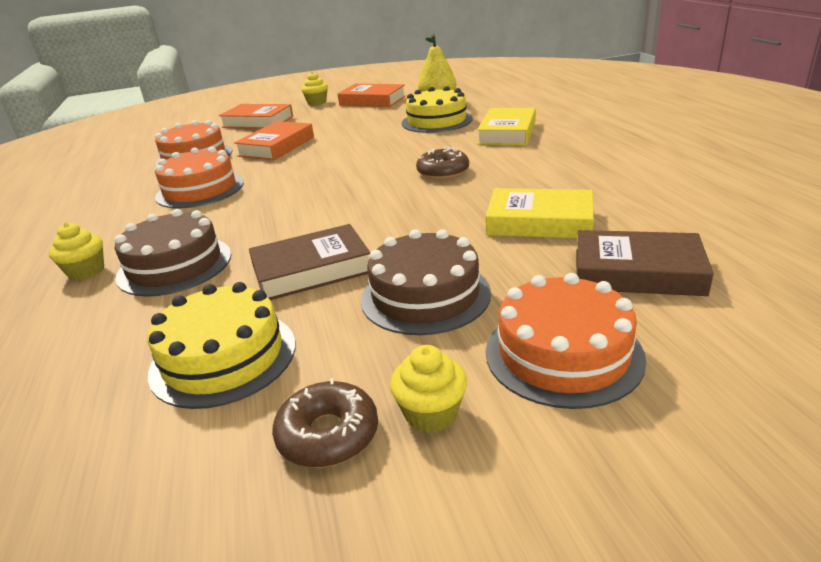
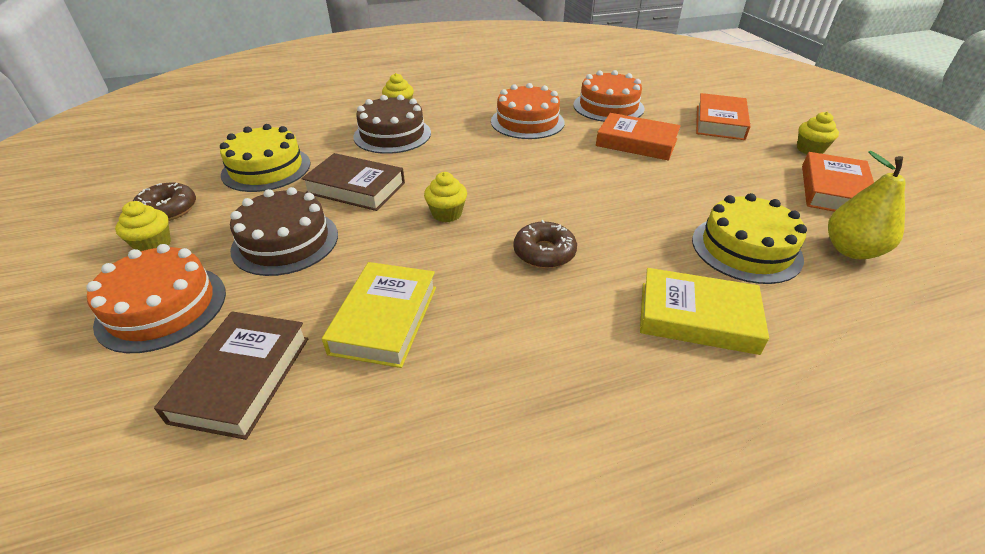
camera: 85 degrees right, 10 degrees up
(311, 270) = (356, 188): brown book -> brown book turned 45 degrees counterclockwise
(380, 213) = (447, 214): none -> yellow cupcake

